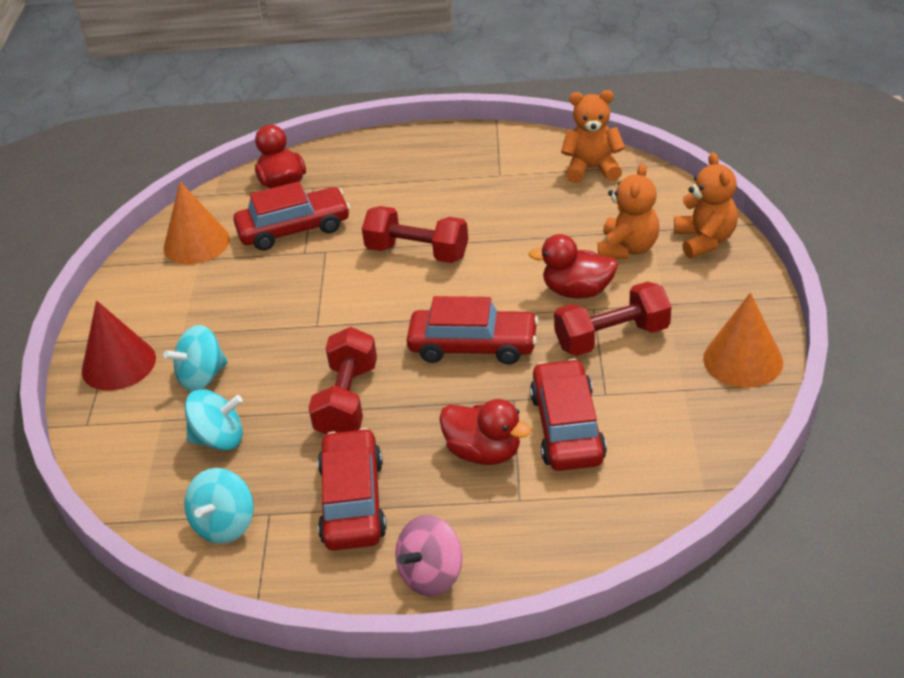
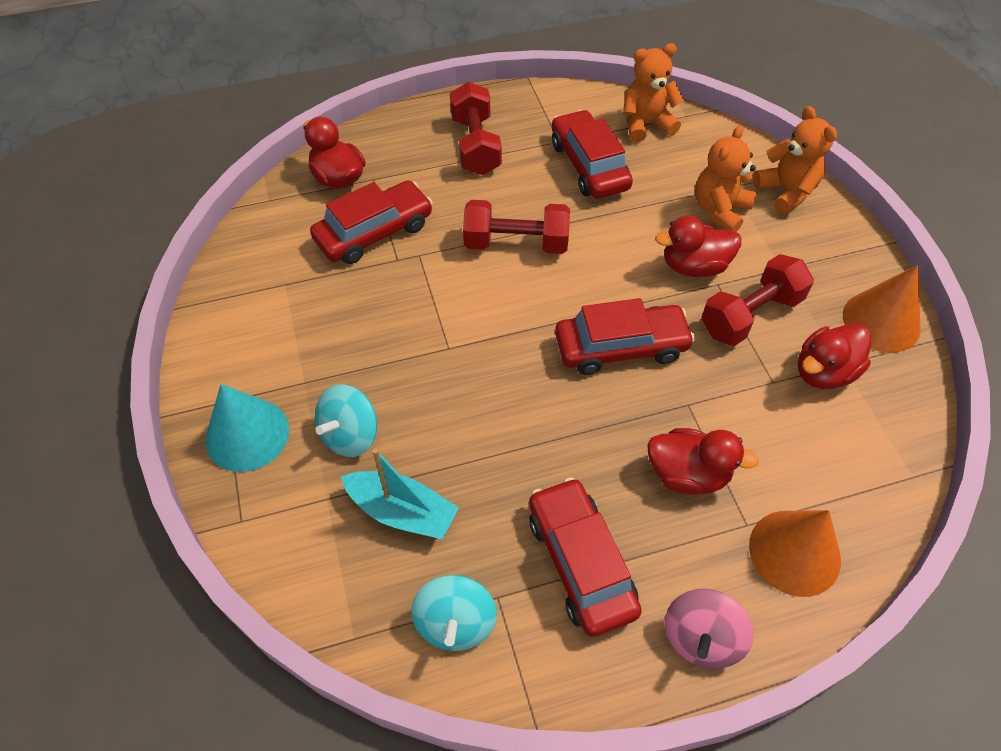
camera: 20 degrees left, 15 degrees up
(118, 364) = (247, 434): red cone -> turquoise cone
(196, 243) = (273, 264): orange cone -> orange cone (794, 552)
(219, 439) = (402, 512): turquoise spinning top -> turquoise boat
(347, 400) = (521, 436): red dumbbell -> red dumbbell (475, 145)
(567, 427) = (755, 428): red car -> red car (589, 165)
(627, 249) = (719, 210): orange teddy bear -> orange teddy bear turned 150 degrees counterclockwise
(660, 393) = (824, 372): none -> red duck

